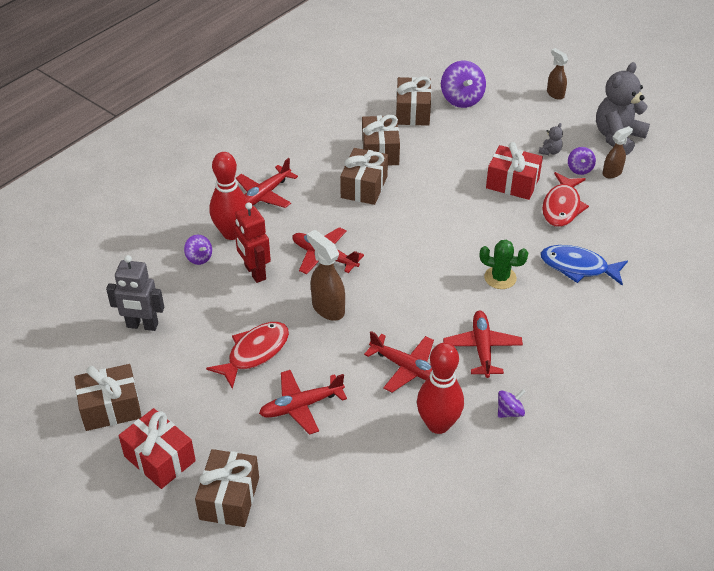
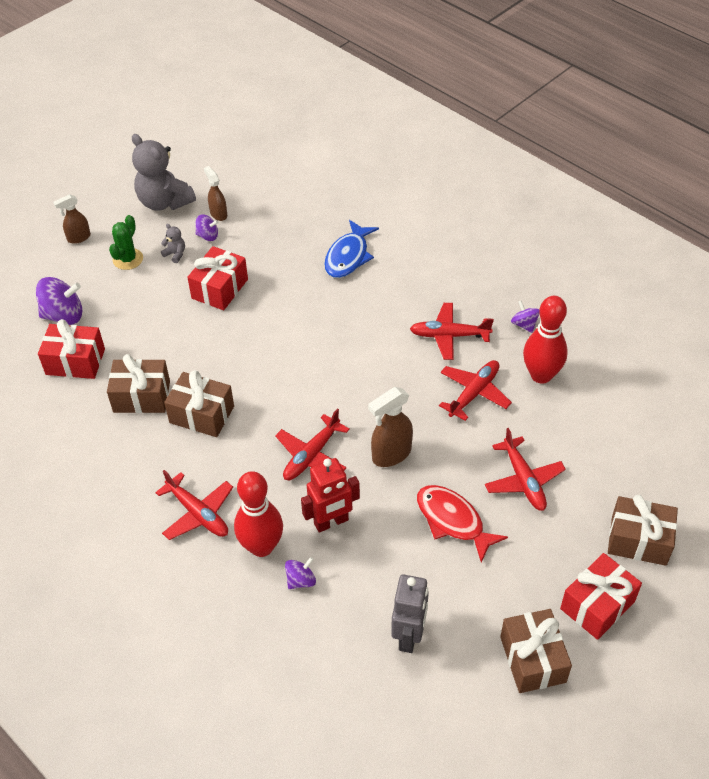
camera: 85 degrees left, 5 degrees up
(412, 112) = (75, 362): brown gift -> red gift
(500, 278) = (358, 313): green cactus -> green cactus (128, 259)
(562, 207) = (262, 256): red fish -> none

